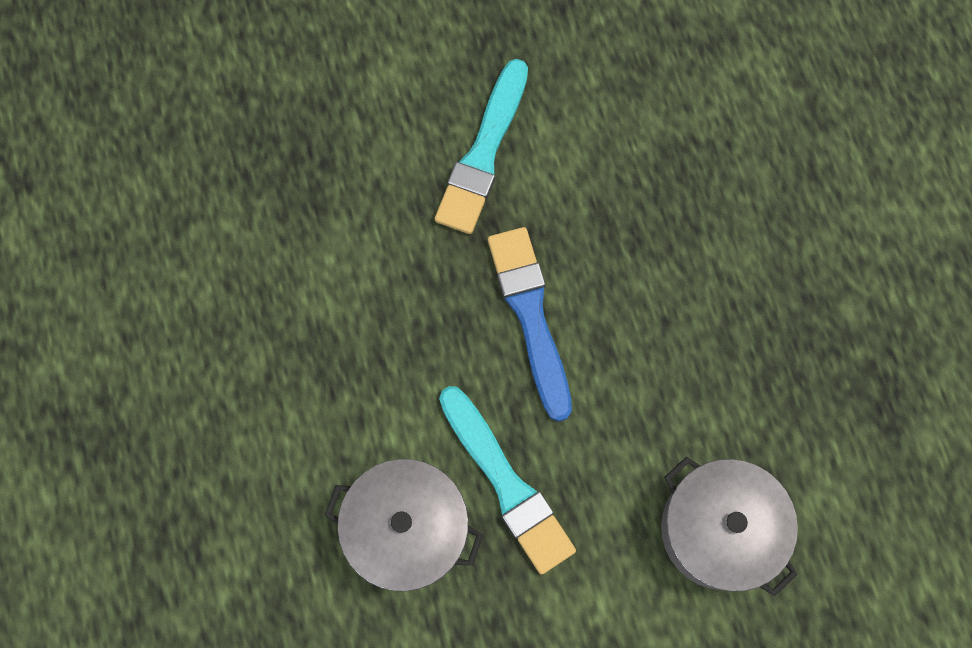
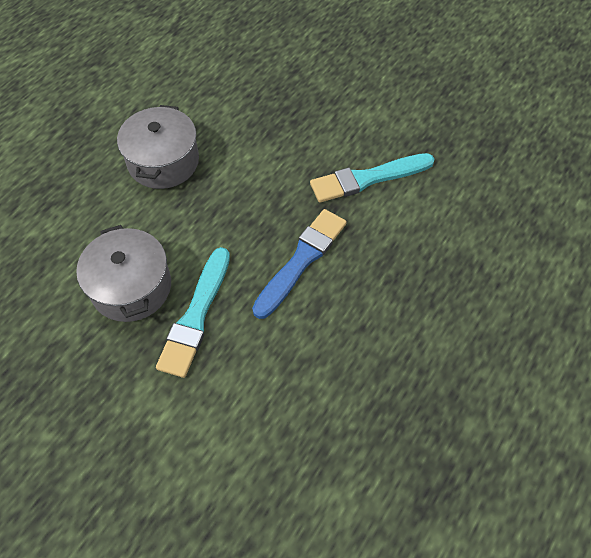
camera: 50 degrees right, 15 degrees down
(719, 529) = (263, 450): grey pot -> grey pot (163, 161)

